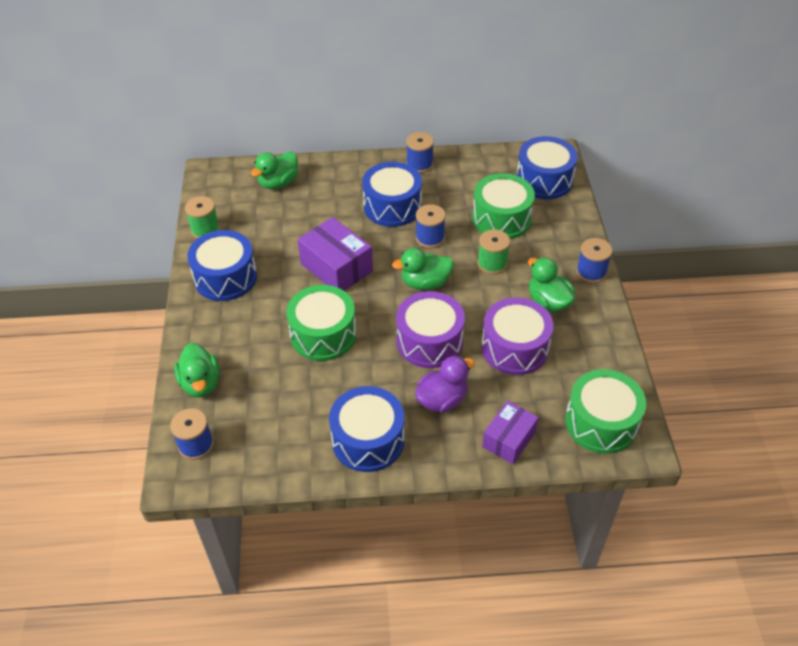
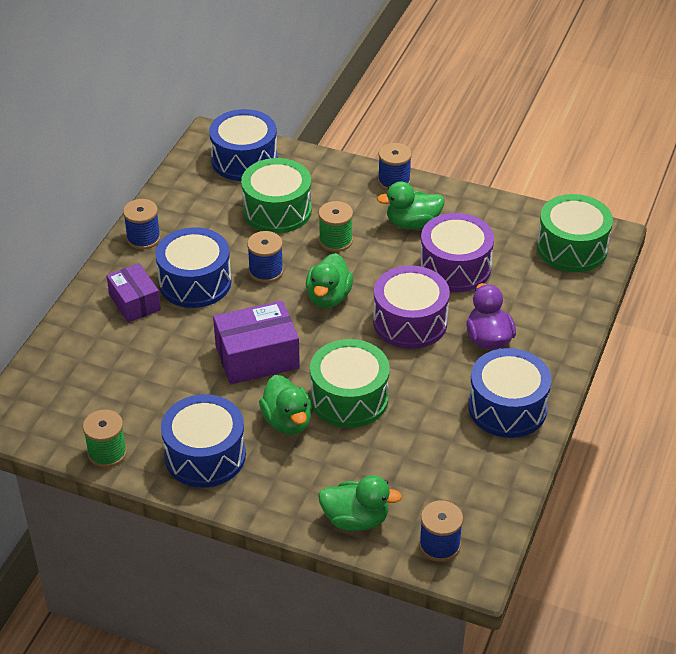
camera: 65 degrees left, 5 degrees down
(278, 183) = (76, 363): green duck -> green duck (287, 421)
(509, 439) = (559, 312): purple box -> purple box (134, 302)

